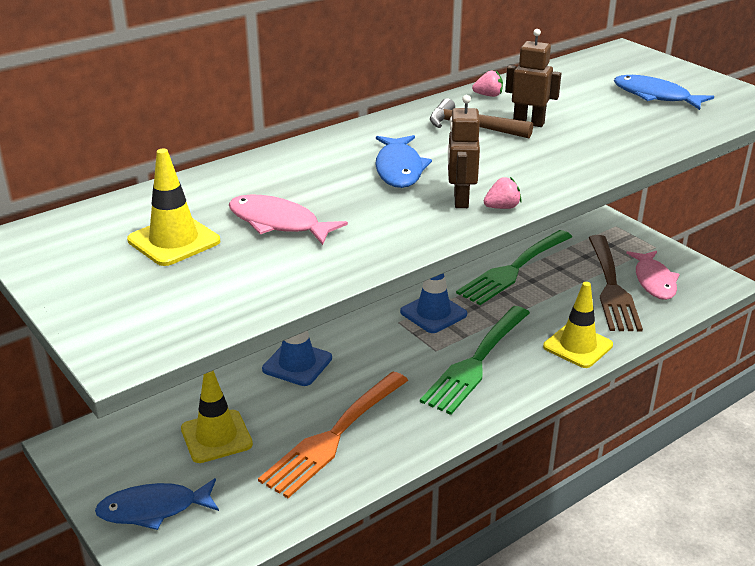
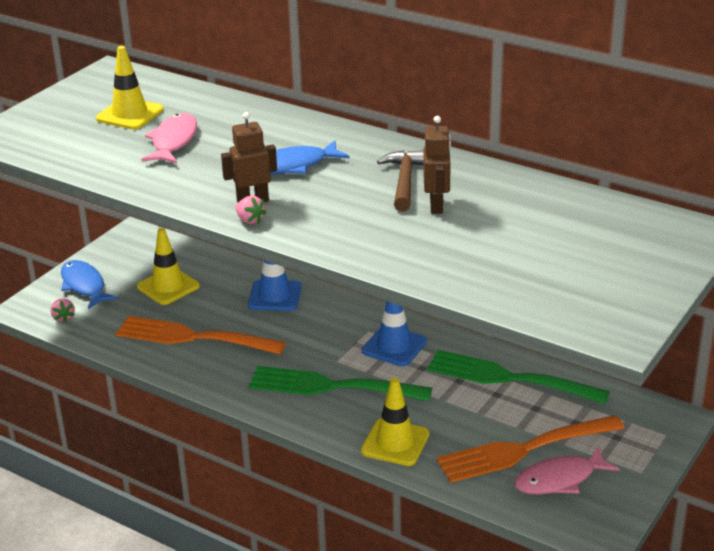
camera: 70 degrees right, 0 degrees up
(488, 95) = (487, 176): pink strawberry -> pink strawberry (63, 318)
(612, 287) = (523, 450): brown fork -> orange fork
(655, 96) = (571, 265): blue fish -> none

